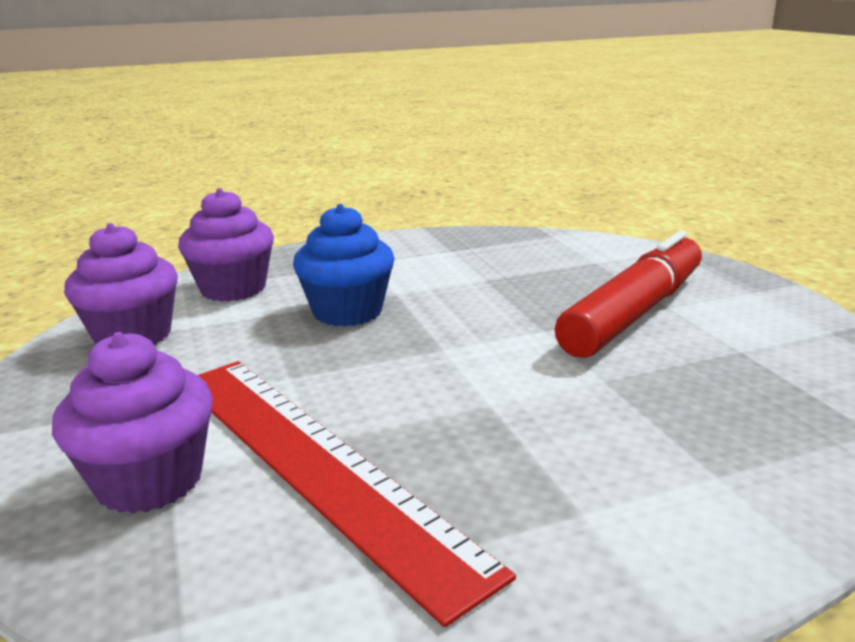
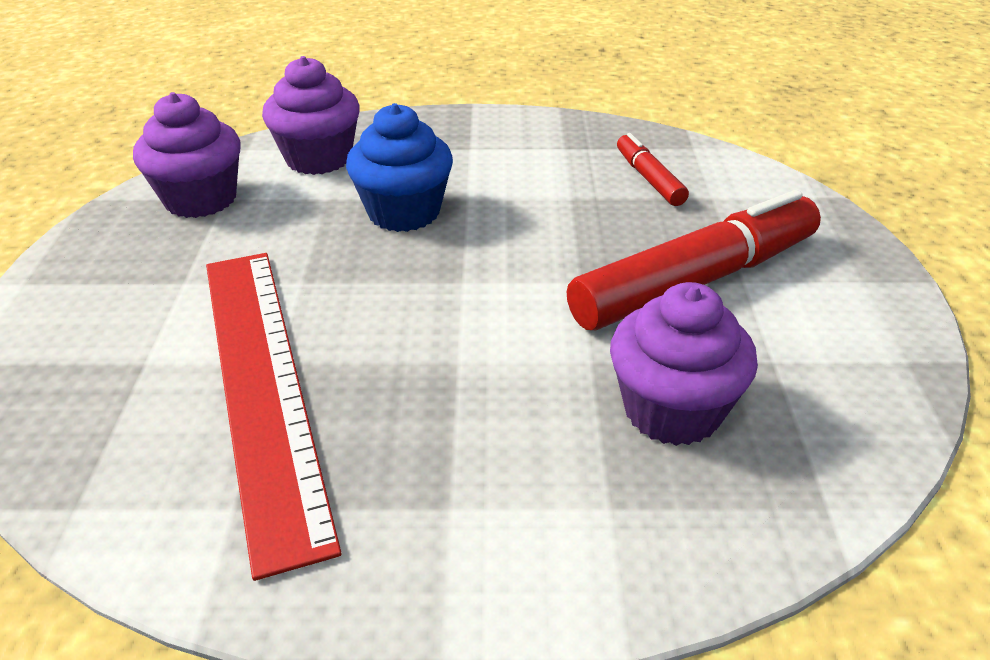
camera: 20 degrees right, 15 degrees up
(149, 480) = (126, 365): purple cupcake -> purple cupcake (672, 410)
(536, 258) = (649, 178): none -> red marker

